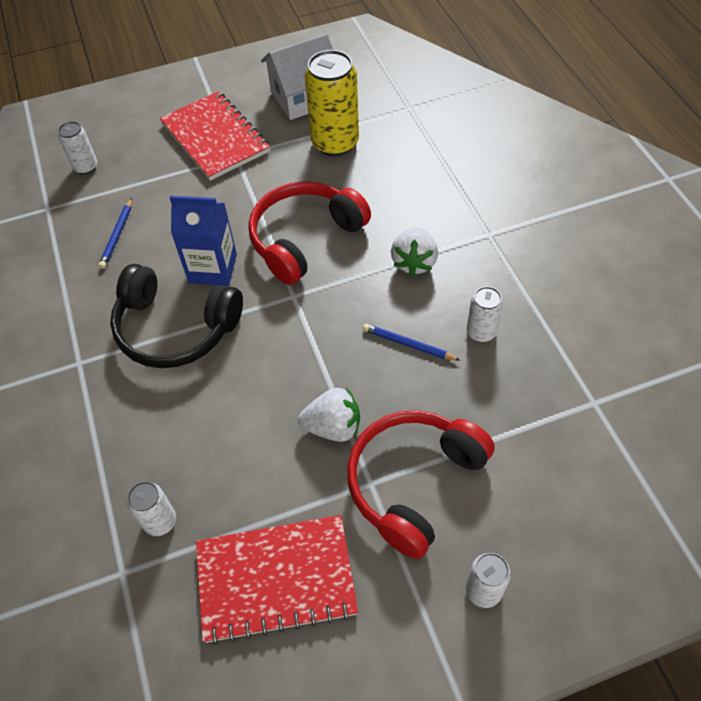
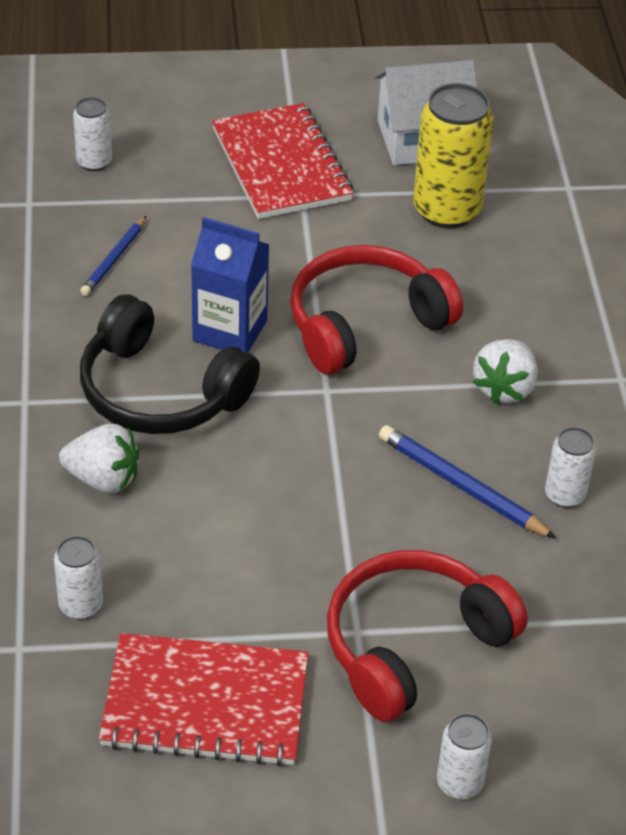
camera: 10 degrees right, 10 degrees down
(333, 427) = (330, 556): white strawberry -> white strawberry (103, 479)
(408, 344) = (461, 485): blue pencil -> blue pencil, size x1.51

